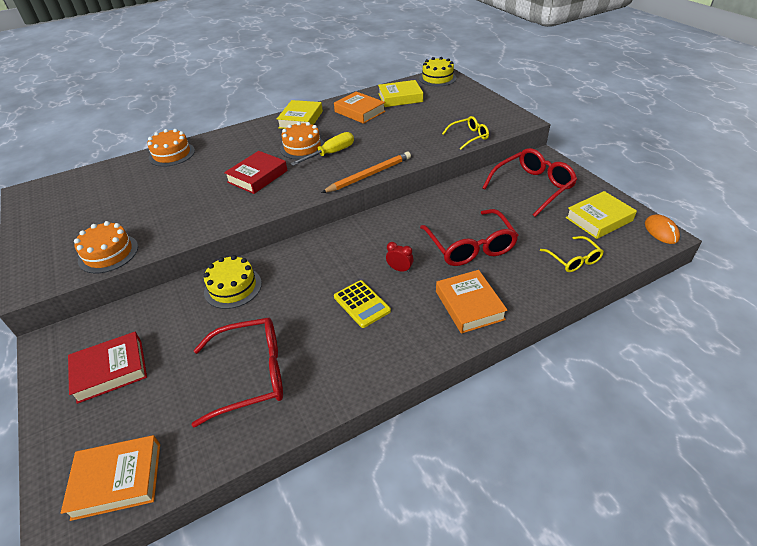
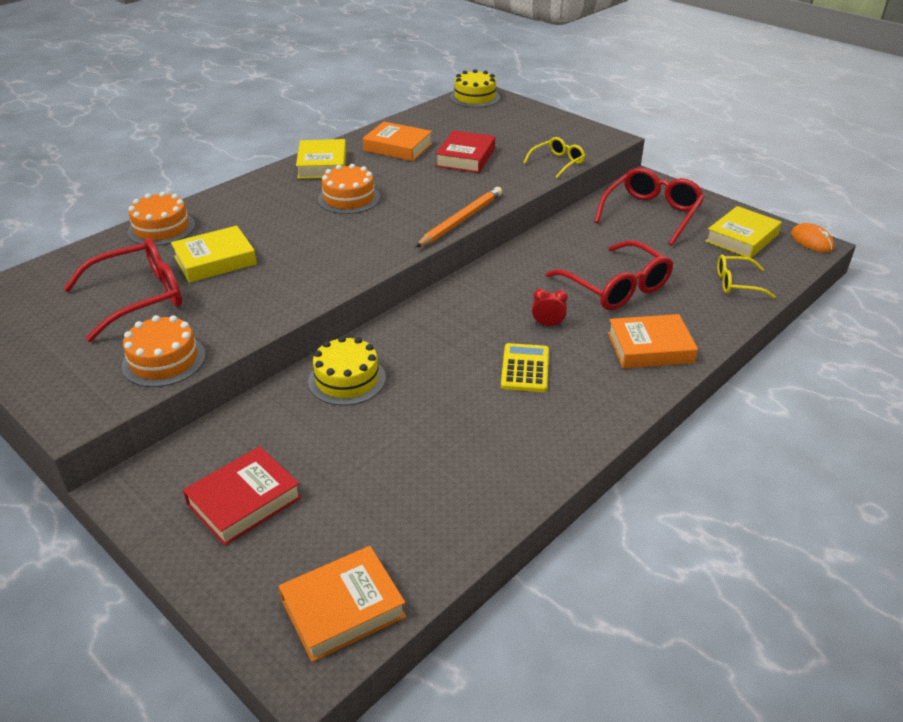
camera: 20 degrees left, 5 degrees down
(251, 374) = (437, 466): red glasses -> red glasses (139, 298)
(257, 176) = (311, 240): red book -> red book (465, 157)
(331, 153) = (393, 201): yellow screwdriver -> none
(361, 304) = (525, 368): yellow calculator -> yellow calculator turned 120 degrees counterclockwise
(400, 98) = (441, 125): yellow book -> yellow book (215, 260)
(469, 305) = (650, 348): orange book -> orange book turned 60 degrees counterclockwise
(573, 259) = (737, 283): yellow glasses -> yellow glasses turned 135 degrees clockwise

